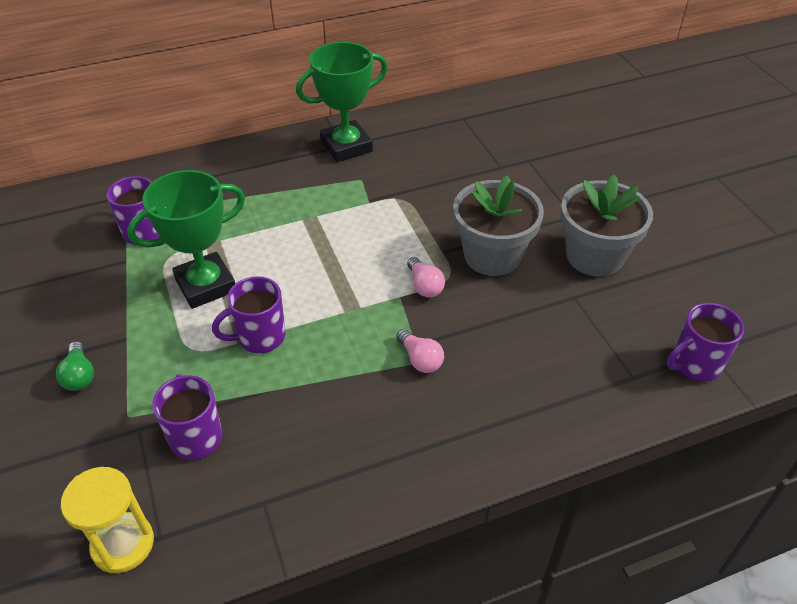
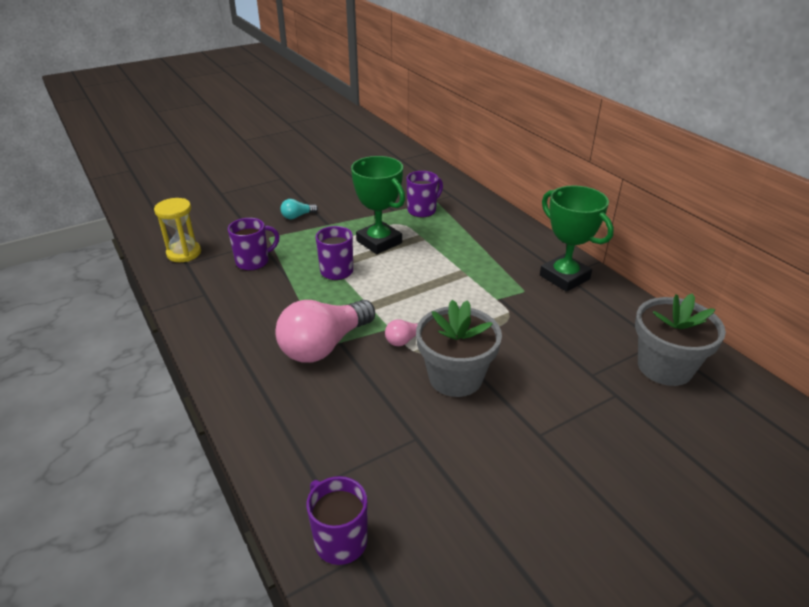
camera: 80 degrees right, 10 degrees down
(79, 375) = (297, 216): green light bulb -> turquoise light bulb
(420, 359) = (324, 345): pink light bulb -> pink light bulb, size x2.24
(594, 256) = (481, 453): grey flower pot -> grey flower pot (664, 367)

